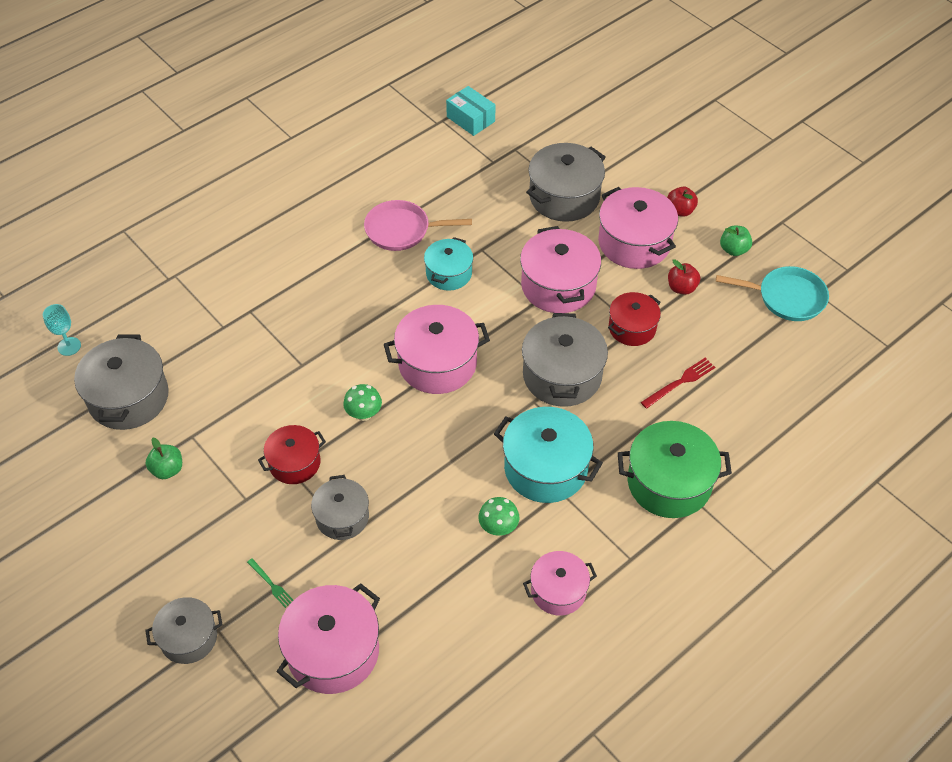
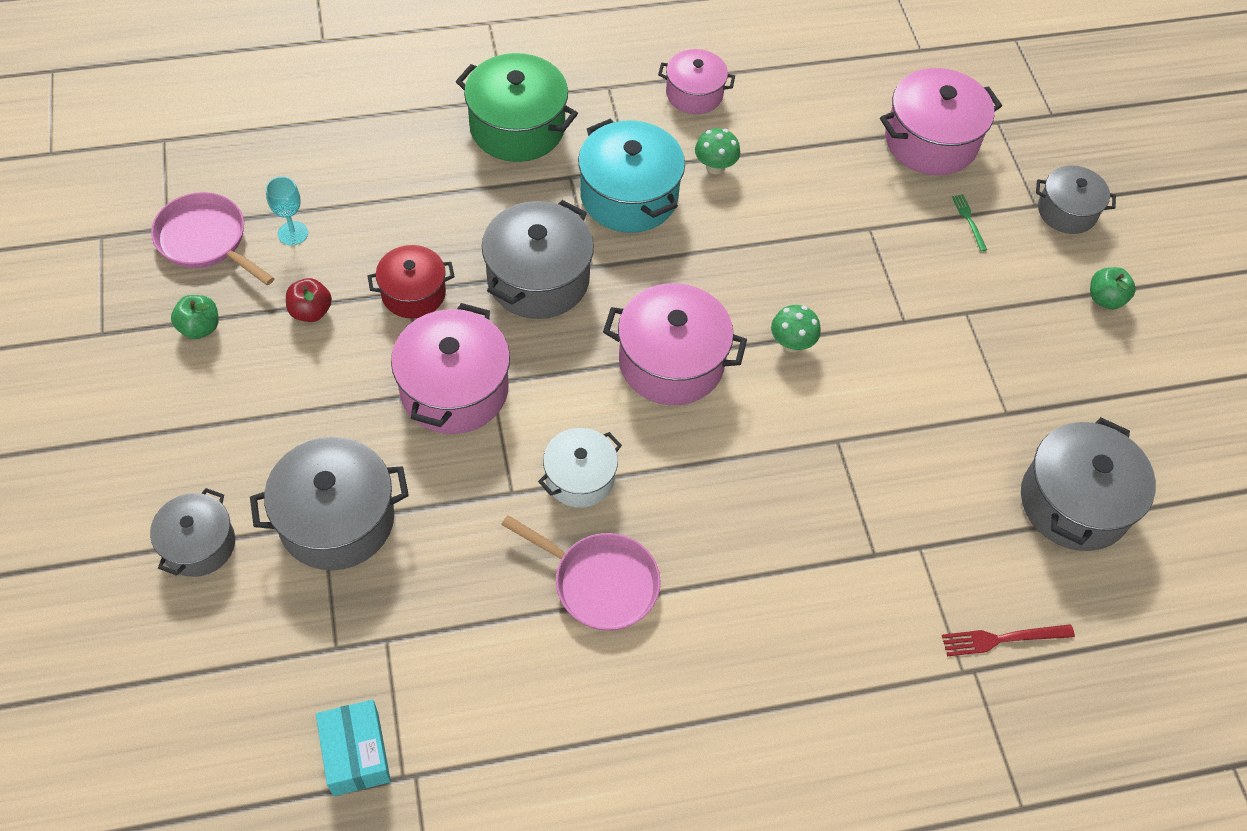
camera: 155 degrees left, 5 degrees up
(69, 346) = (1142, 622): turquoise goblet -> turquoise goblet (293, 233)
(167, 469) = (1046, 387): green apple -> green apple (1105, 299)
(294, 463) = (896, 326): red pot -> none
(342, 517) = (869, 247): grey pot -> grey pot (199, 545)
(449, 273) = (579, 478): turquoise pot -> white pot
(634, 243) = (309, 400): pink pot -> none
(680, 211) = (207, 416): red apple -> none
(680, 382) = (417, 210): red fork -> red fork (1002, 639)
(786, 298) = (206, 240): turquoise pan -> pink pan

